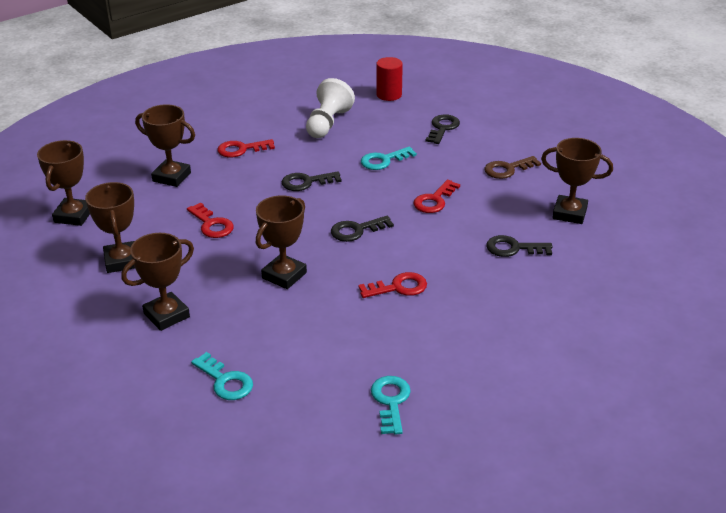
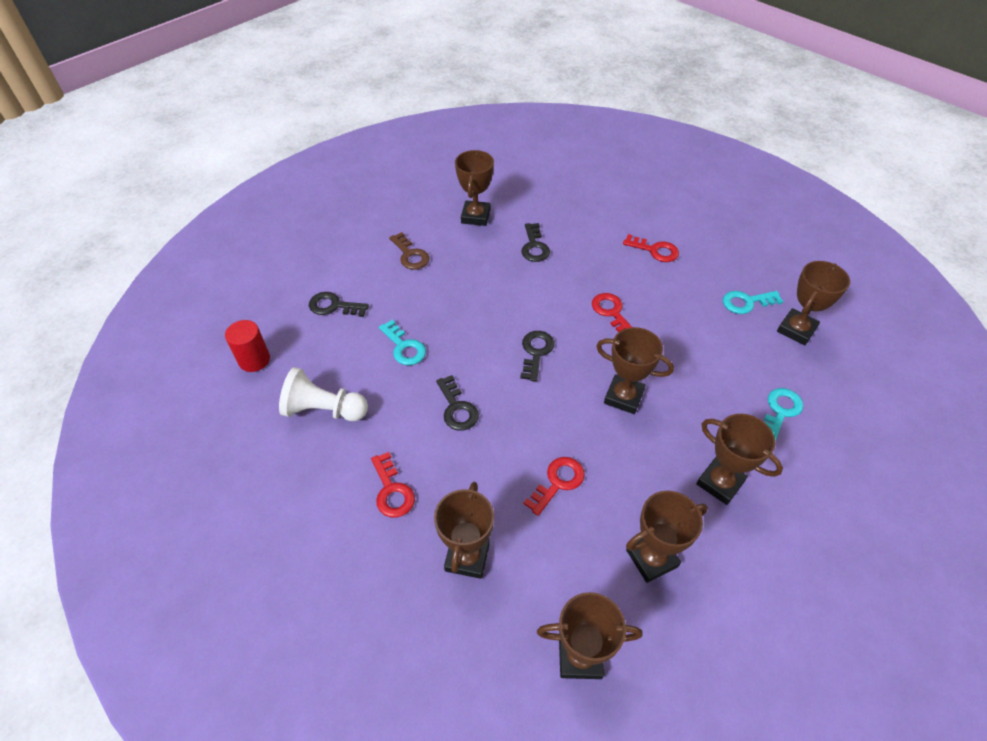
camera: 100 degrees left, 15 degrees up
(334, 434) = (796, 330): none -> brown trophy
(356, 230) = (536, 352): black key -> black key turned 135 degrees counterclockwise
(434, 200) = (472, 301): red key -> red key (655, 250)

